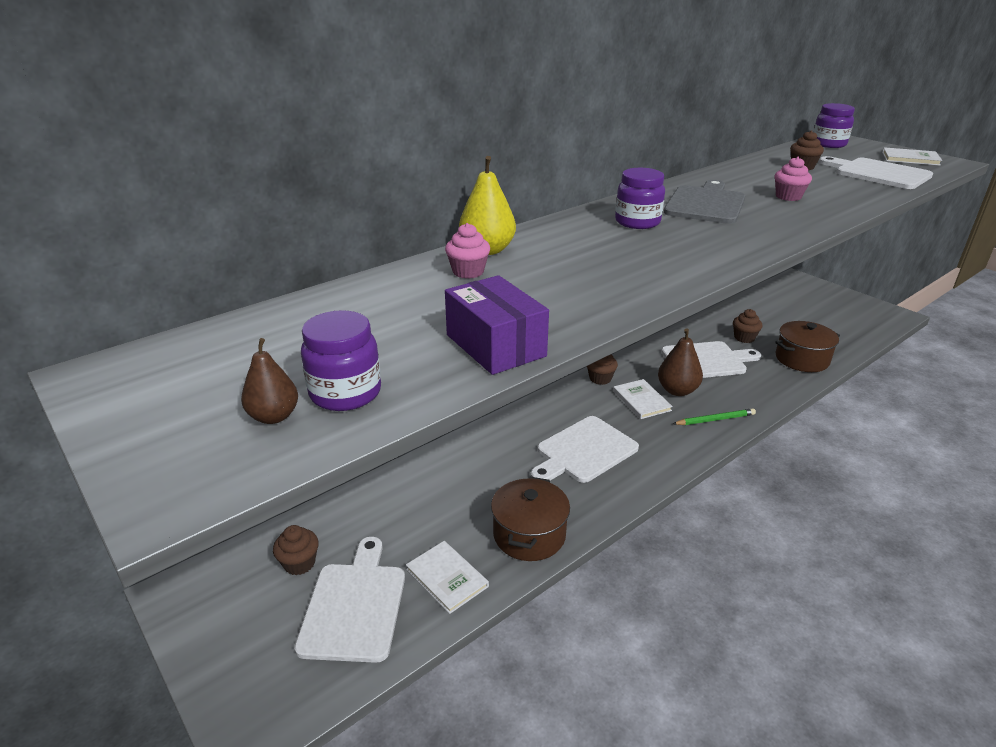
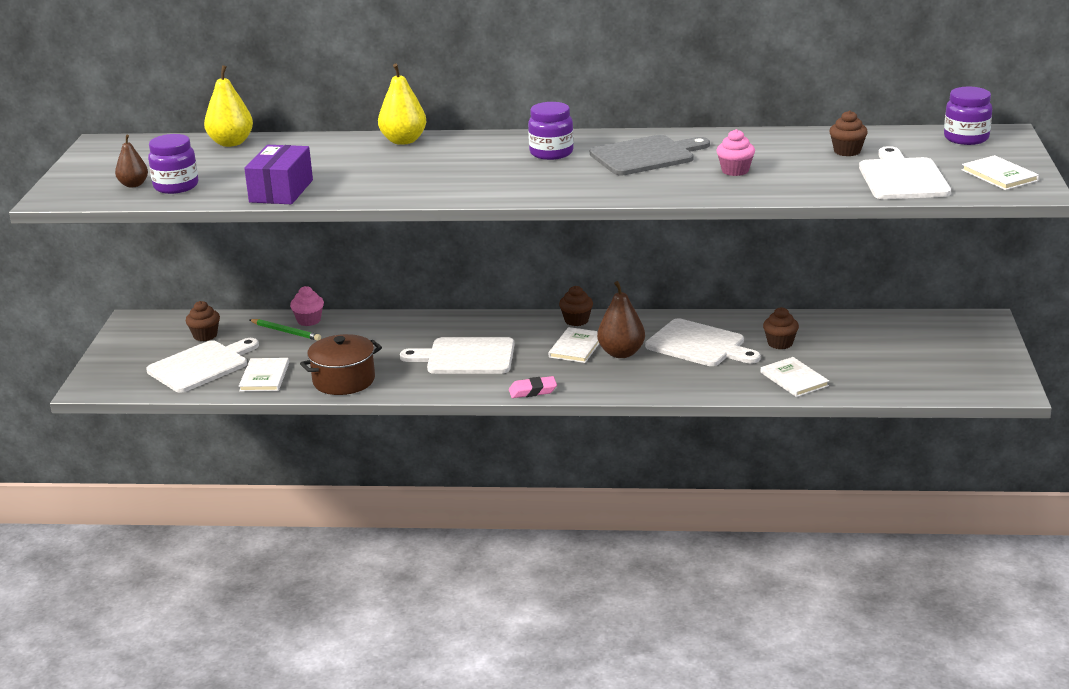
camera: 45 degrees right, 5 degrees down
(298, 311) = (231, 143): none -> yellow pear
(468, 272) = (360, 150): pink cupcake -> pink cupcake (309, 320)
(686, 455) = (532, 391): none -> pink eraser
(715, 419) = (606, 382): green pencil -> green pencil (286, 332)
(802, 359) = (794, 379): brown pot -> white book

